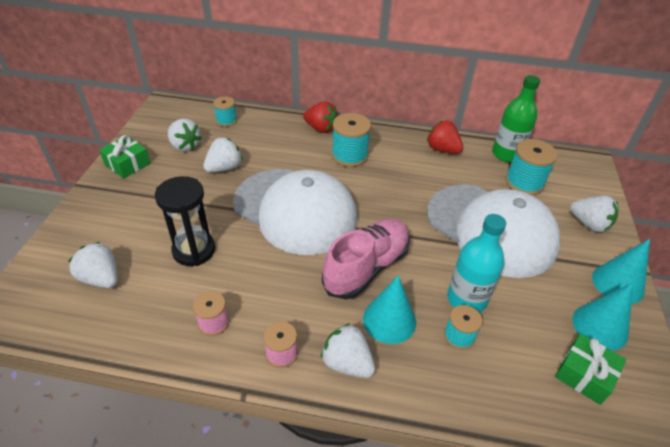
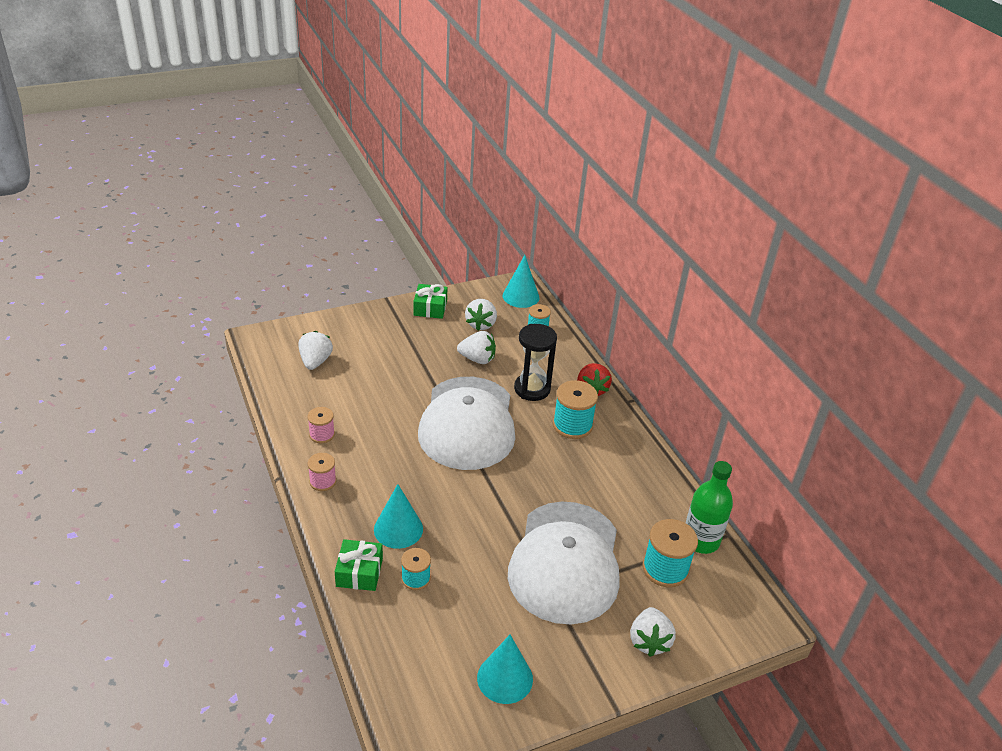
camera: 55 degrees right, 5 degrees down
(194, 250) = (376, 390): black hourglass -> black hourglass (532, 389)
(347, 363) = (340, 520): white strawberry -> none
(366, 267) = (442, 494): pink shoe -> none
(442, 149) = (653, 487): red strawberry -> none
(466, 299) = (460, 571): turquoise bottle -> none
(584, 374) = (438, 677): green gift -> green gift (359, 572)
(617, 283) = (576, 683): turquoise cone -> turquoise cone (521, 296)

